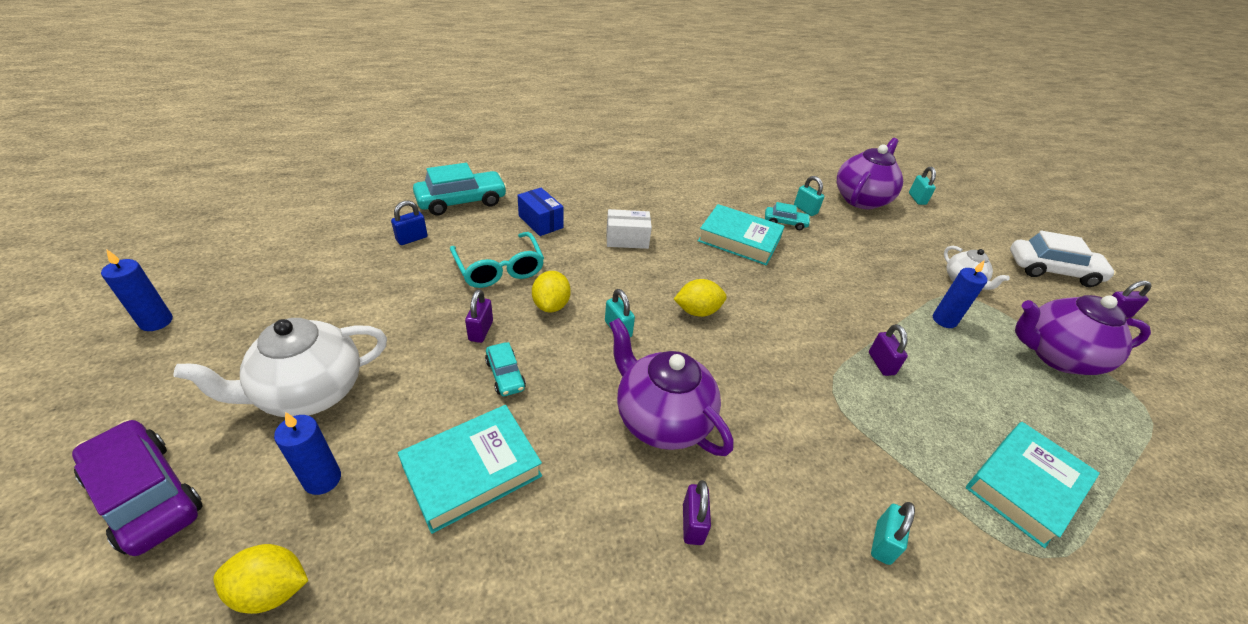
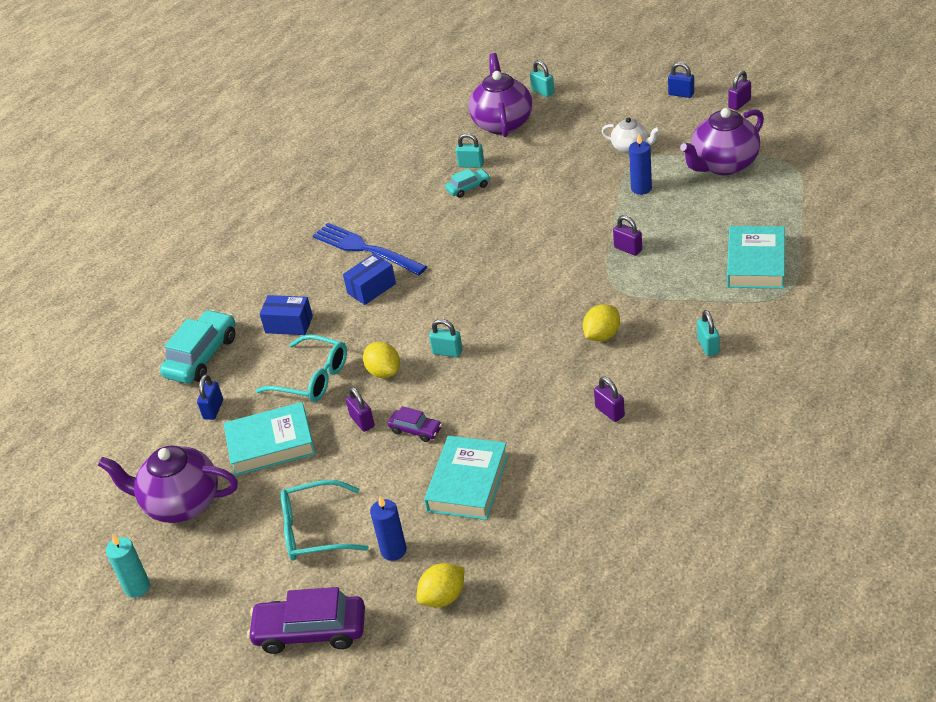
camera: 30 degrees left, 0 degrees up
(156, 322) = (137, 587): blue candle -> turquoise candle
(310, 392) = (313, 530): white teapot -> turquoise glasses
(505, 375) = (415, 430): turquoise car -> purple car
(627, 239) = (371, 288): white box -> blue box
(658, 212) = (365, 249): none -> blue fork
(661, 419) = (537, 379): purple teapot -> purple teapot (181, 503)
(697, 311) = (483, 302): yellow lemon -> yellow lemon (602, 335)
(739, 240) = (451, 227): turquoise book -> turquoise book (271, 444)
(1052, 271) = (681, 94): white car -> blue padlock

